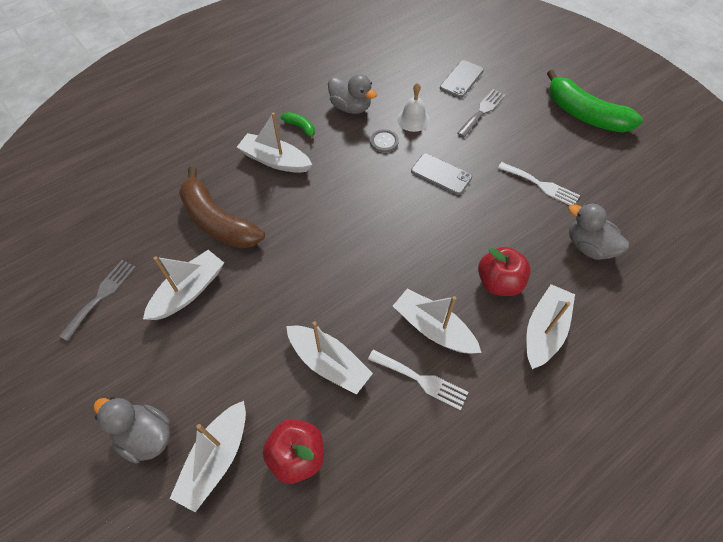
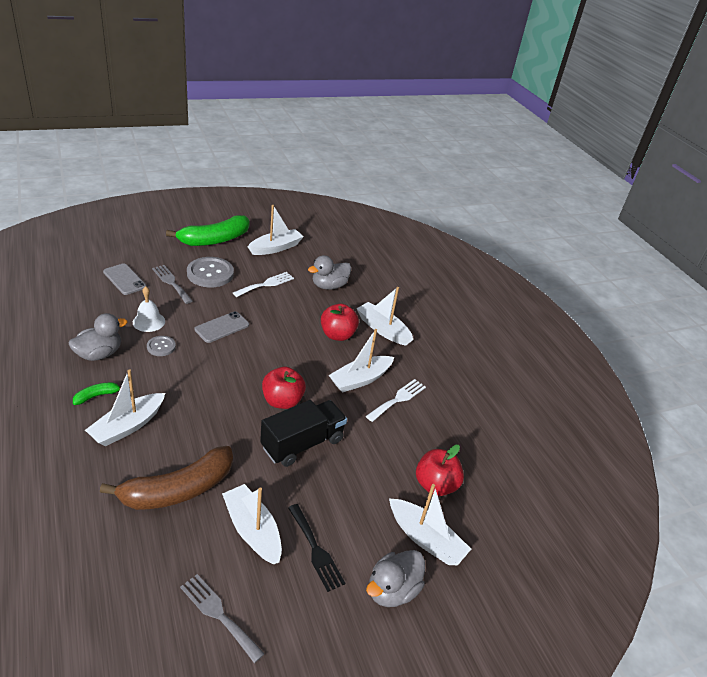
camera: 80 degrees left, 20 degrees down
(178, 351) = (315, 550): none -> black fork
(307, 299) = (302, 443): none -> black truck
(329, 363) = (366, 446): white boat -> white boat (276, 248)
(359, 262) = (282, 401): none -> red apple
(521, 133) = (210, 273): none -> grey button

